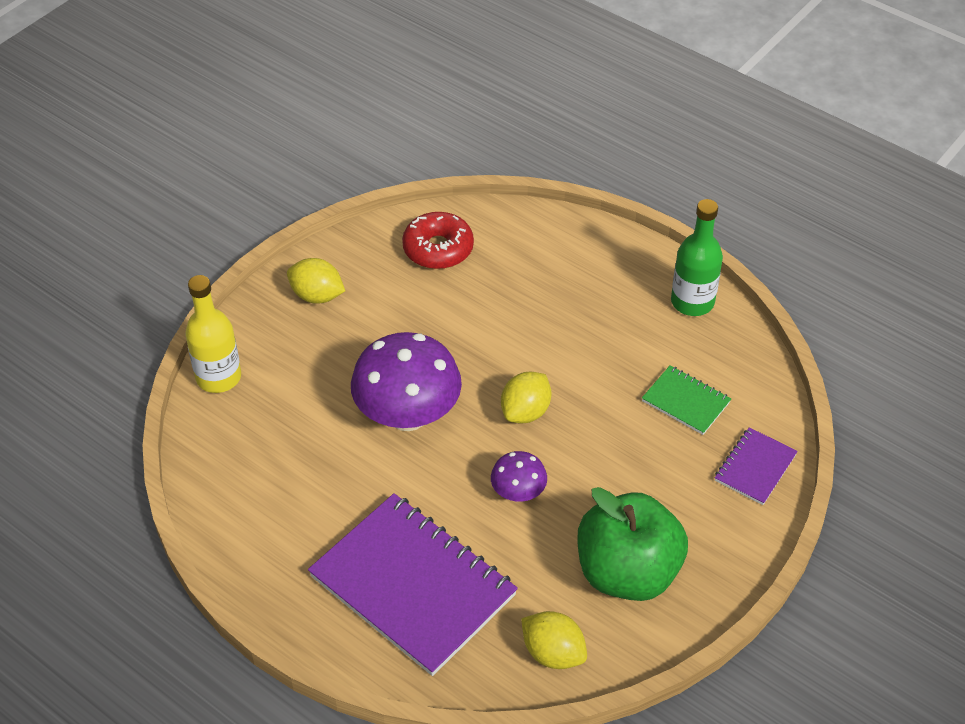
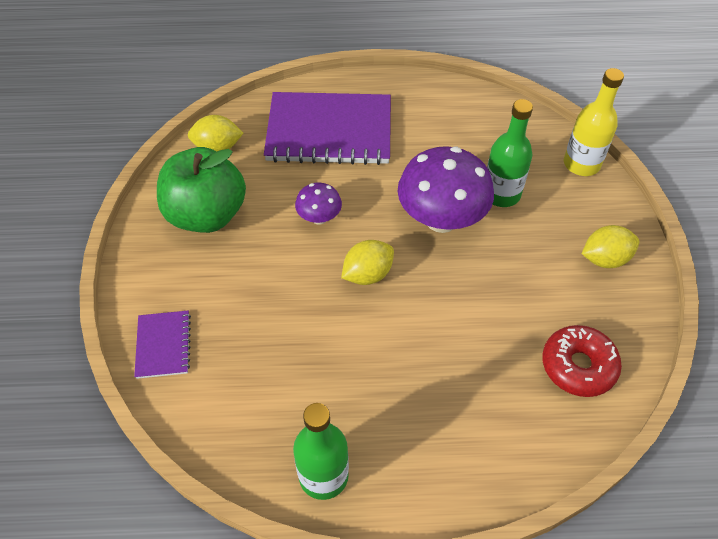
camera: 140 degrees right, 5 degrees up
(327, 400) = (501, 194): none -> green bottle
(525, 412) = (367, 274): yellow lemon -> yellow lemon turned 60 degrees clockwise
(686, 401) = (256, 366): green notebook -> none

